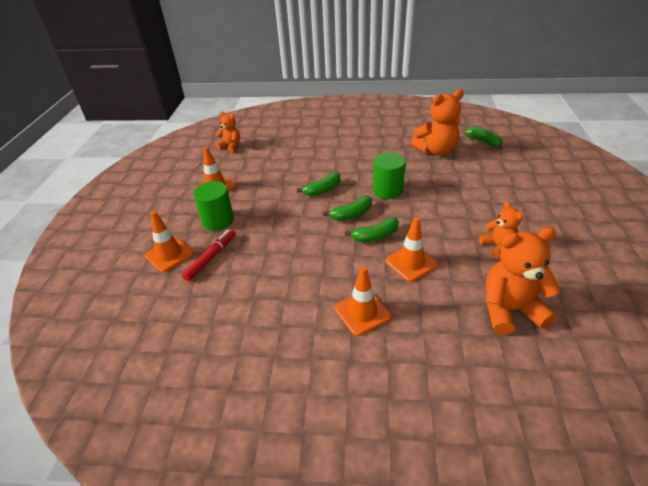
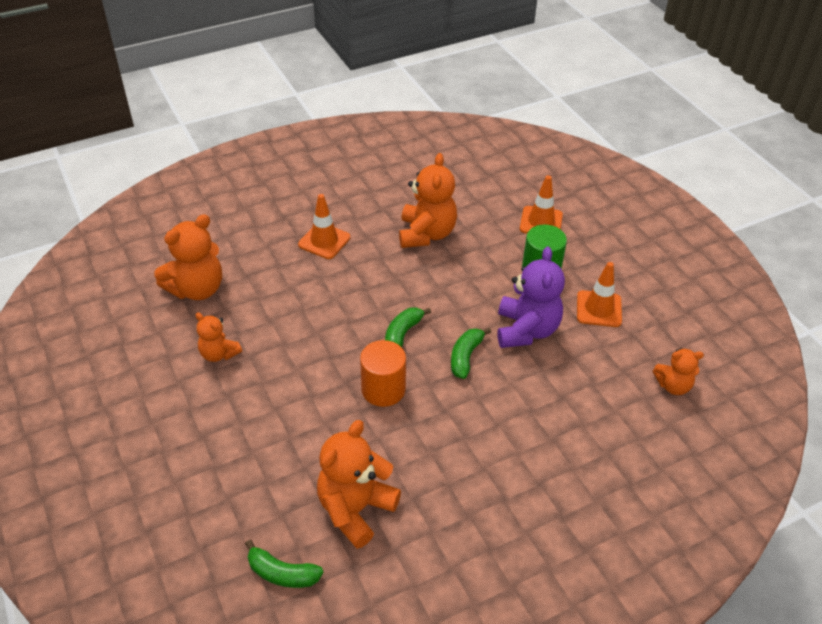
camera: 145 degrees right, 5 degrees up
(211, 257) = (499, 234): red marker -> none
(266, 281) = (426, 234): none -> orange teddy bear
(271, 191) = (526, 330): none -> purple teddy bear
(375, 236) = (357, 316): green banana -> none
(387, 190) = (383, 389): green cylinder -> orange cylinder
(411, 263) = (304, 300): orange traffic cone -> none

